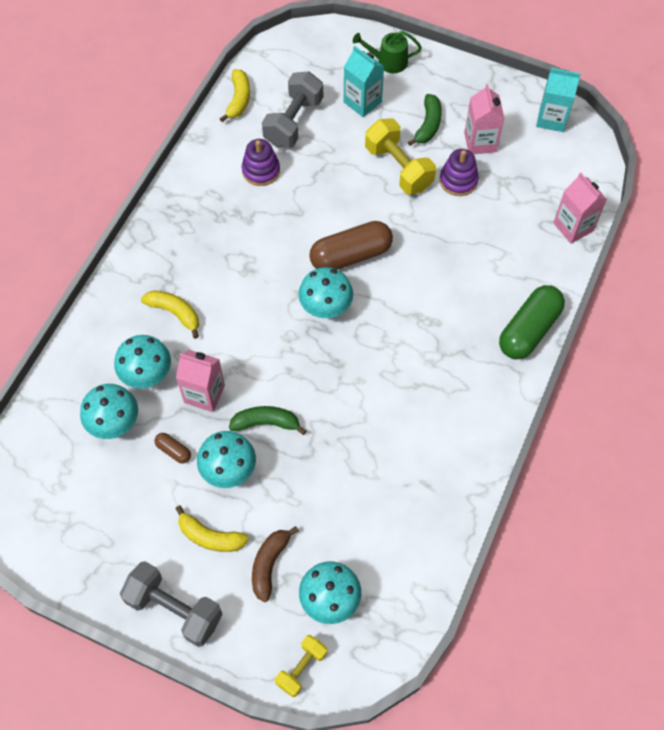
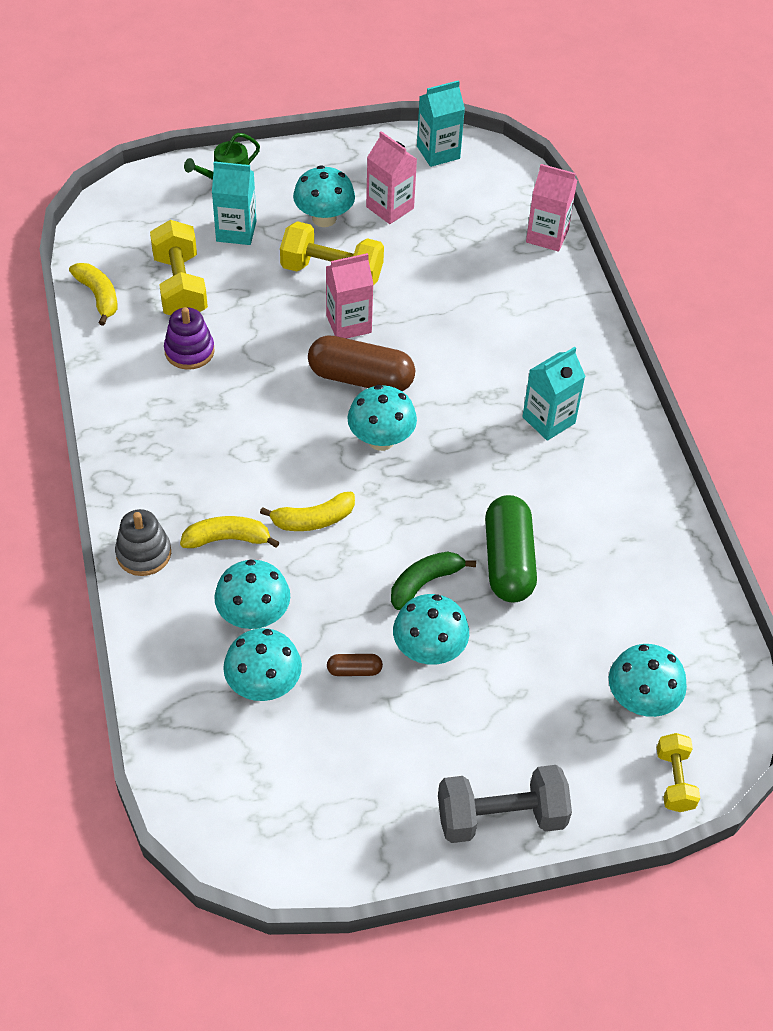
camera: 40 degrees left, 10 degrees down
(120, 290) = (143, 553): none -> grey stacking toy
(204, 394) = (334, 596): pink carton -> pink carton (348, 324)
(210, 537) = (471, 725): yellow banana -> yellow banana (313, 520)
(269, 564) = (554, 709): brown banana -> none
(293, 122) = (180, 287): grey dumbbell -> yellow dumbbell
(351, 255) = (361, 378): brown capsule -> brown capsule turned 75 degrees clockwise
(428, 125) = (324, 218): green banana -> turquoise mushroom
(448, 364) = (548, 420): none -> turquoise carton
(458, 180) = (401, 253): purple stacking toy -> none
(529, 330) = (593, 347): green capsule -> green capsule (508, 561)

